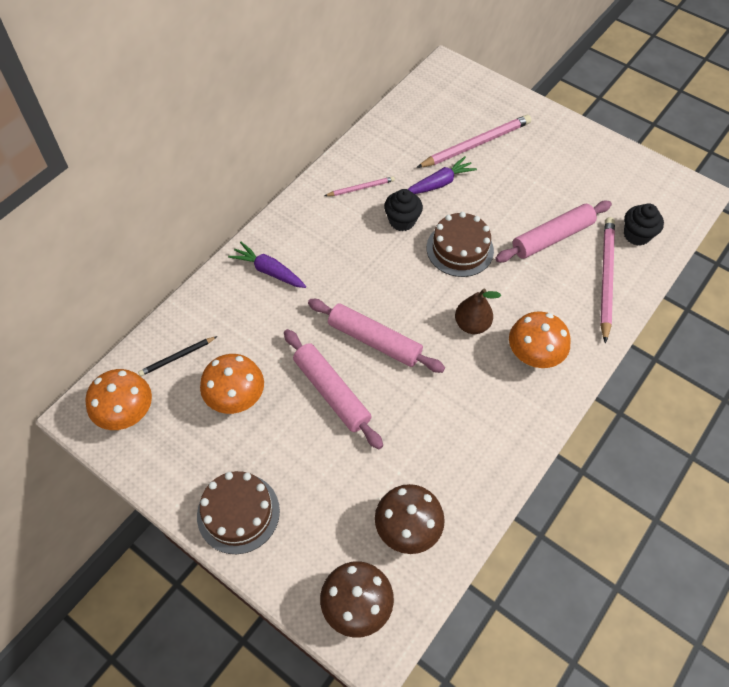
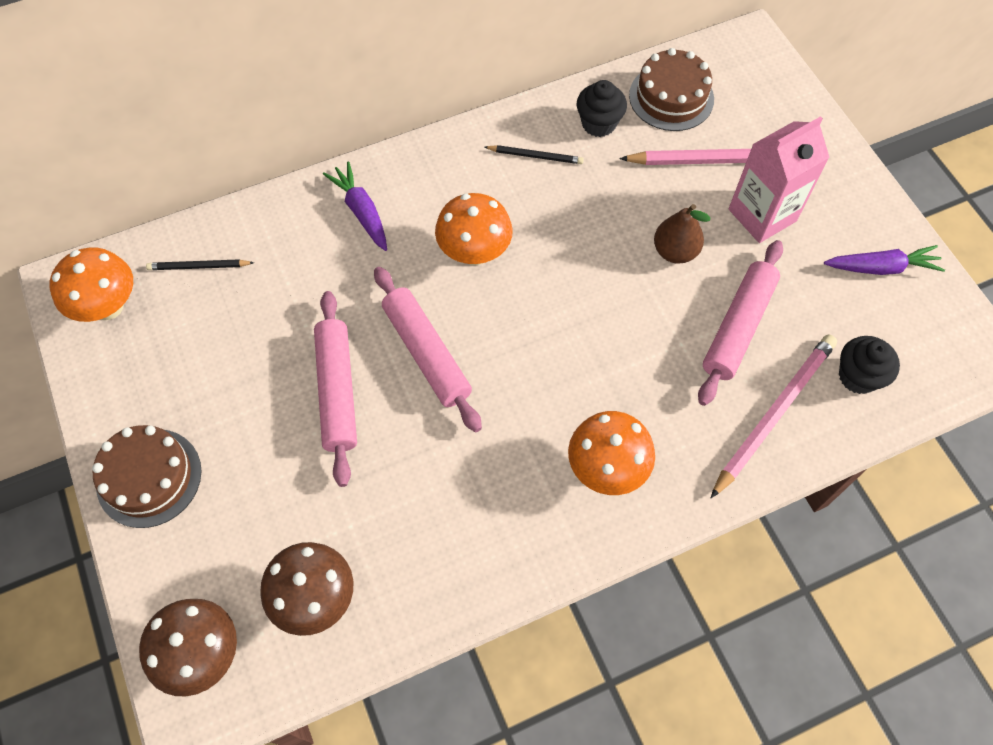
camera: 30 degrees right, 5 degrees up
(236, 399) = (229, 346): orange mushroom -> orange mushroom (474, 252)
(361, 188) = (535, 156): pink pencil -> black pencil
(402, 221) = (558, 220): black cupcake -> black cupcake (598, 123)
(439, 183) = (638, 191): purple carrot -> purple carrot (881, 267)
(460, 249) = (606, 288): brown cake -> brown cake (671, 97)
(471, 324) = (557, 390): brown pear -> brown pear (675, 251)
(522, 166) = (762, 215): none -> pink carton
(552, 237) = (738, 327): pink rolling pin -> pink rolling pin turned 60 degrees counterclockwise

